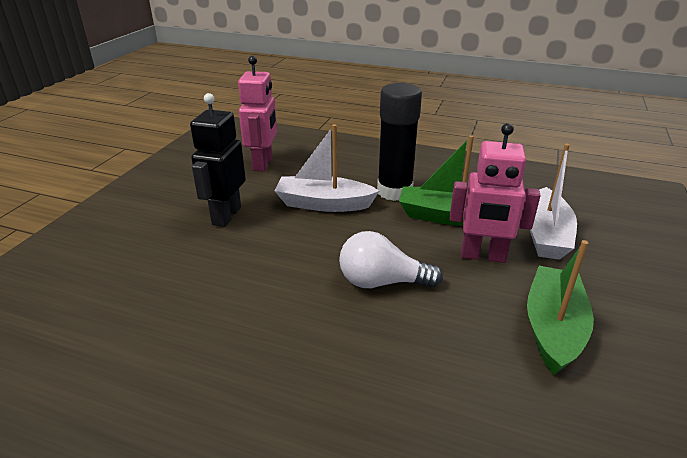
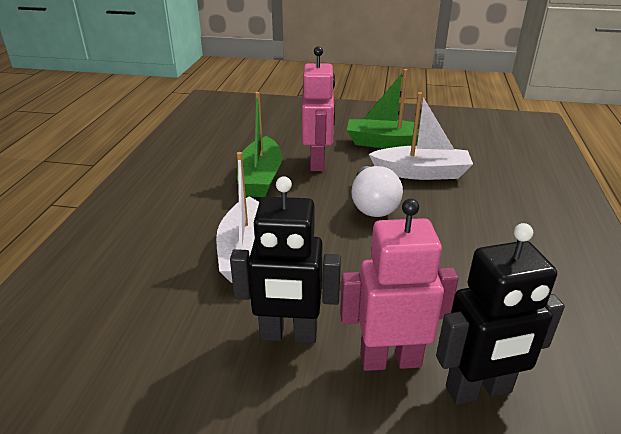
camera: 100 degrees left, 0 degrees up
(121, 288) = (479, 390): none -> black robot
(263, 164) = (124, 332): pink robot -> pink robot (390, 360)
(394, 191) = (213, 207): black glue stick -> none
(545, 235) = (280, 138): white boat -> white boat (421, 173)

